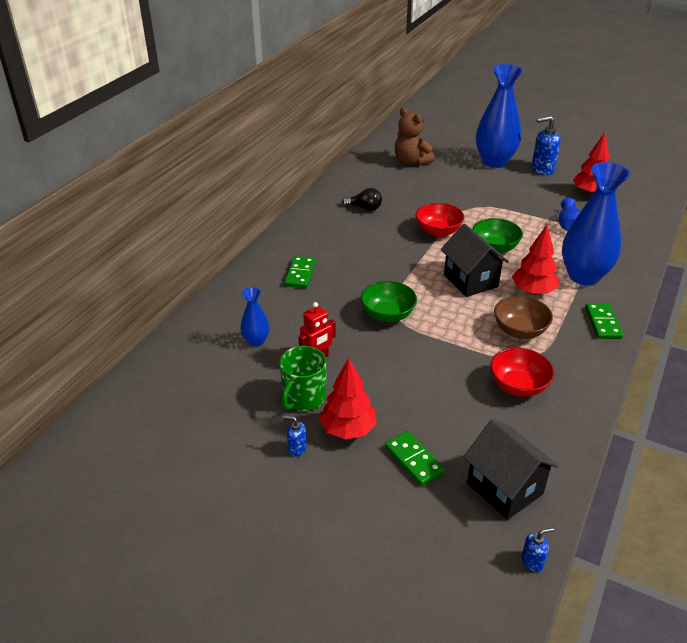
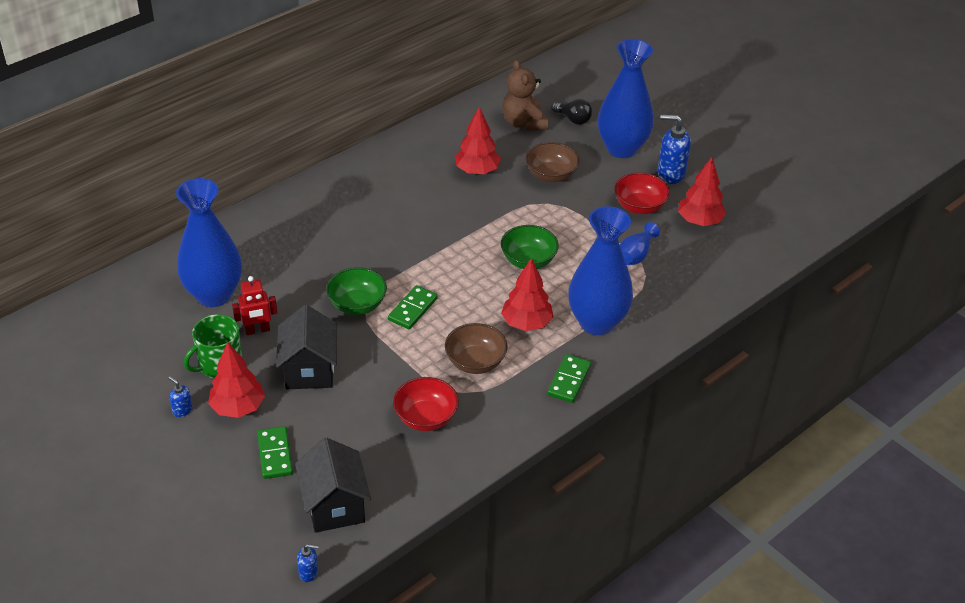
camera: 20 degrees right, 5 degrees up
(256, 341) = (214, 294): blue vase -> blue vase, size x2.13
(300, 274) = (303, 233): green domino -> green domino (412, 309)
(365, 208) = (426, 172): black light bulb -> black light bulb (573, 119)
(403, 199) = (477, 171): none -> red tree
(438, 231) = (483, 223): red bowl -> red bowl (639, 206)
(460, 189) = (551, 175): none -> brown bowl
(470, 281) = (470, 292): black house -> black house (309, 370)

